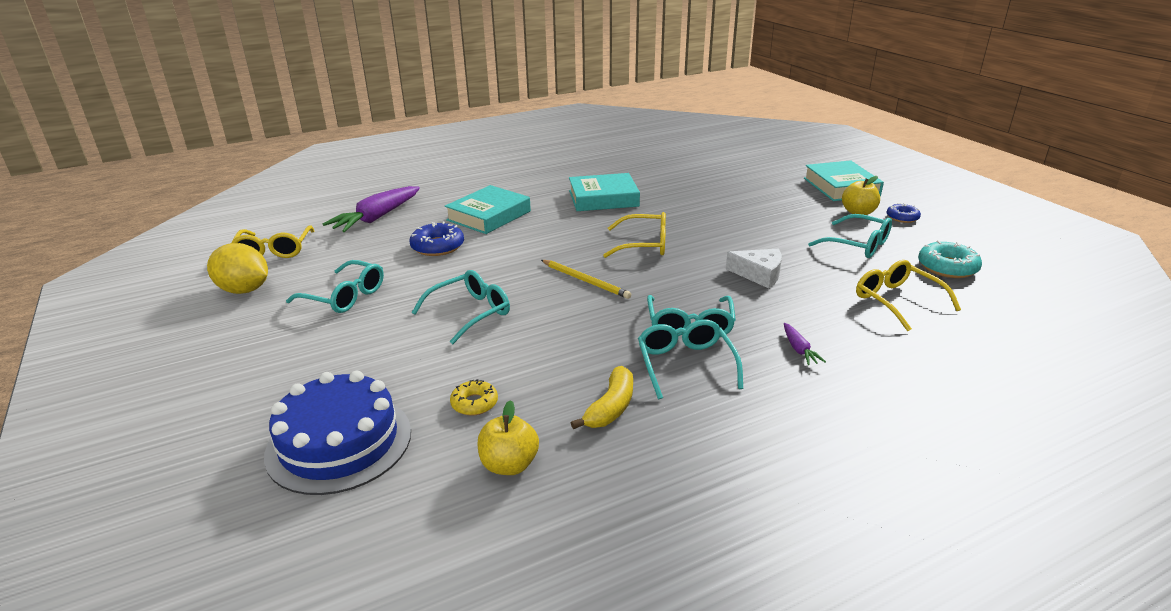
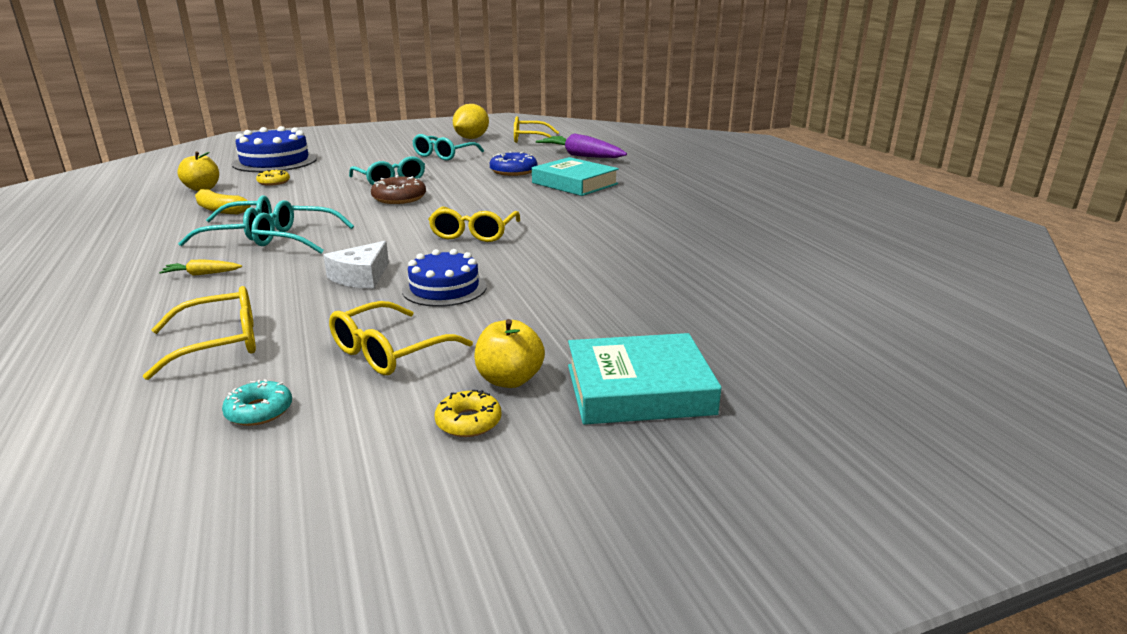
camera: 95 degrees right, 5 degrees down
(545, 294) = (399, 198): none -> brown donut
(585, 281) = (412, 210): yellow pencil -> none
(603, 198) = (611, 223): turquoise book -> none
(760, 242) = (444, 288): none -> blue cake
(799, 349) = (202, 274): purple carrot -> yellow carrot
(857, 245) = (390, 351): turquoise glasses -> yellow glasses
(902, 217) = (468, 422): blue donut -> yellow donut
(947, 267) = (259, 411): turquoise donut -> turquoise donut, size x0.63

